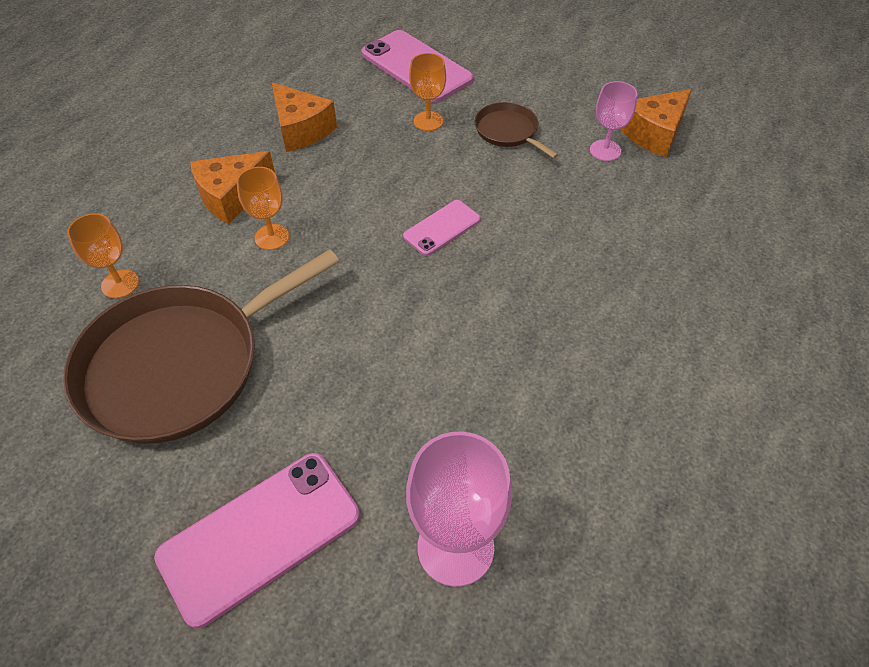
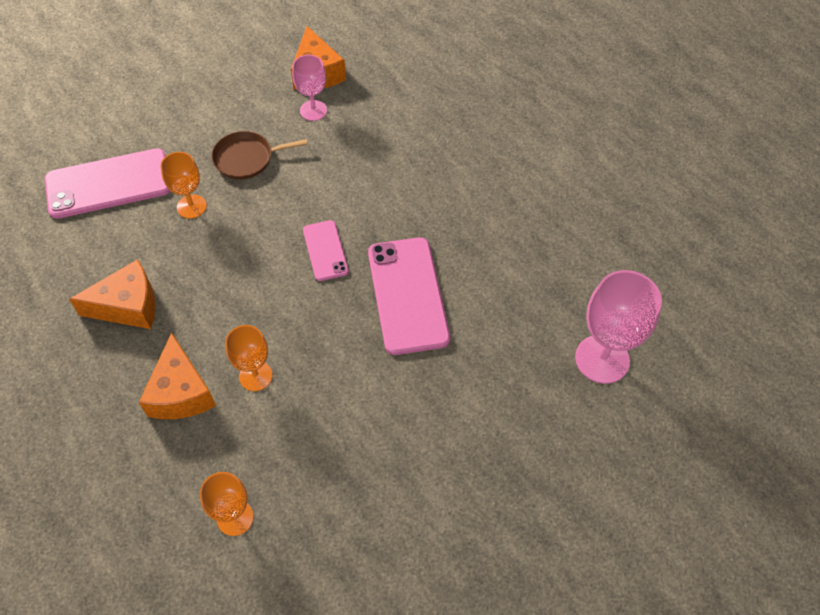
camera: 65 degrees left, 5 degrees up
(180, 365) = (359, 489): brown pan -> none
(260, 536) = (543, 475): pink phone -> pink phone (407, 295)

